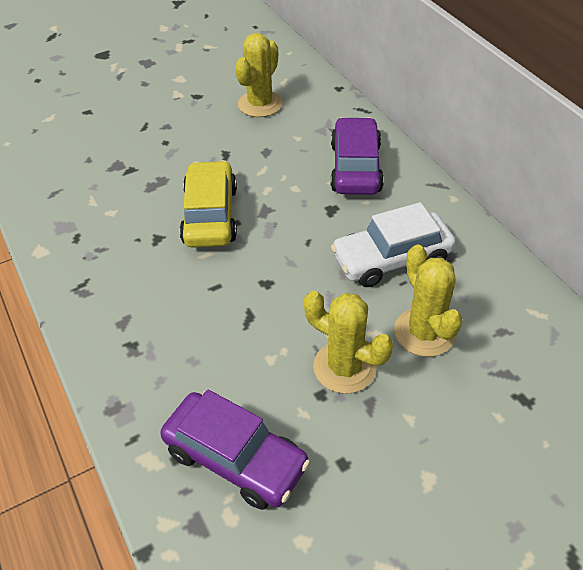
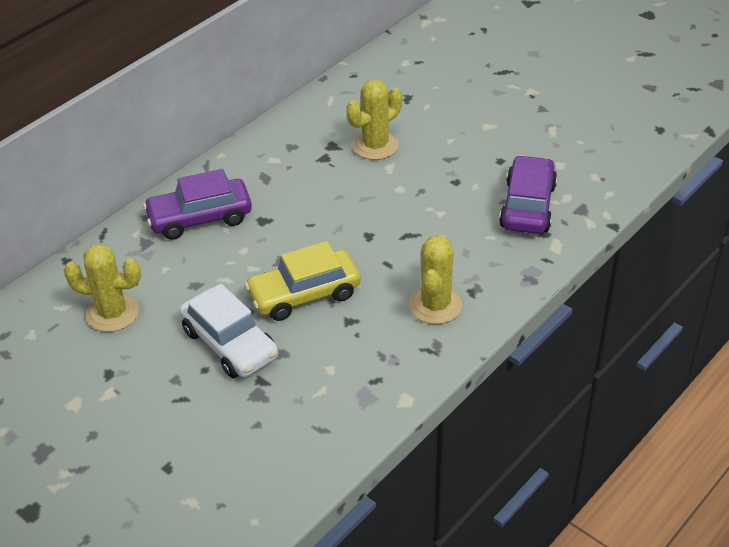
camera: 110 degrees left, 5 degrees down
(344, 367) = (427, 175): yellow cactus -> yellow cactus (435, 305)
(391, 259) = (309, 174): white car -> white car (230, 344)

